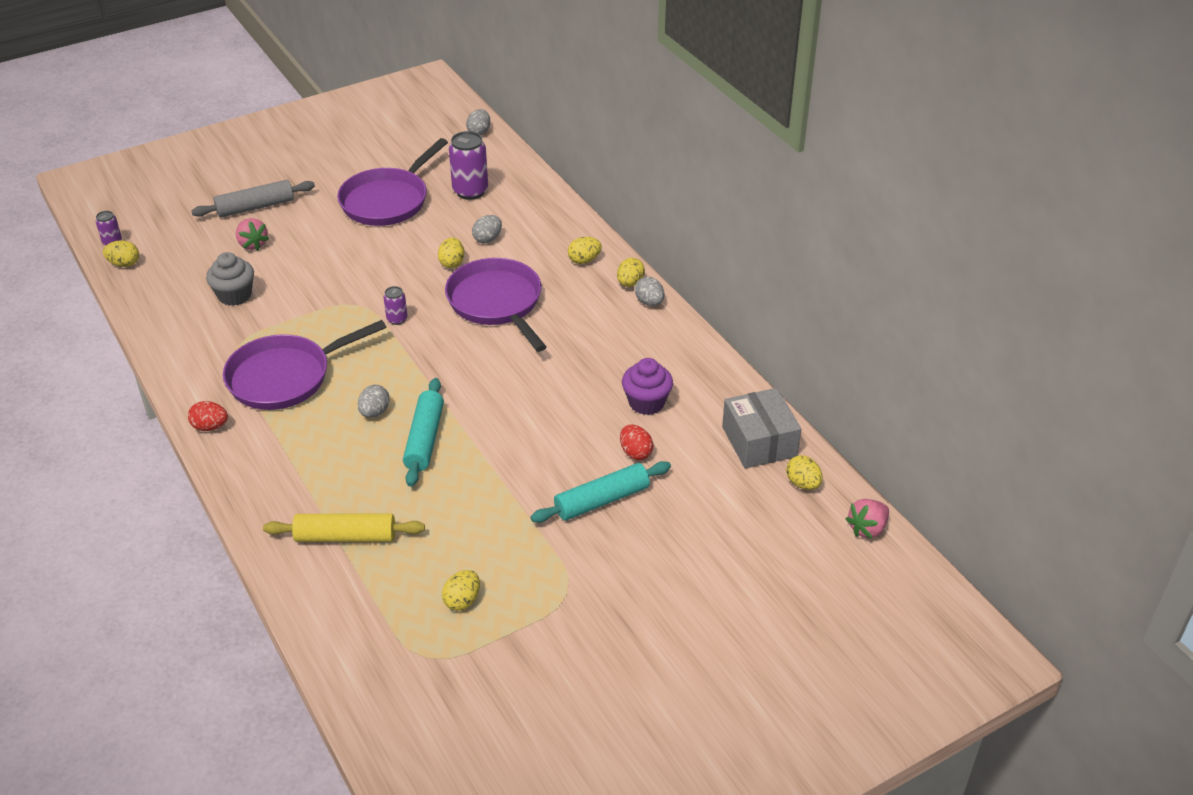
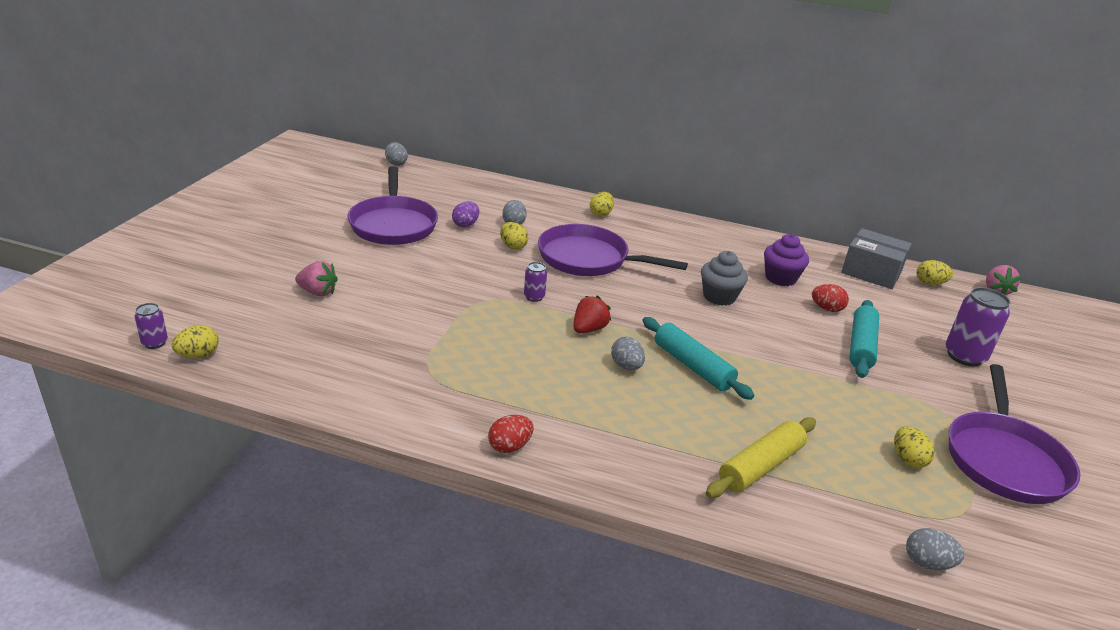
camera: 45 degrees left, 10 degrees down
(234, 295) = (362, 335): grey cupcake -> grey cupcake (719, 297)
(255, 207) = (276, 265): grey rolling pin -> none
(285, 377) = (512, 375): purple pan -> purple pan (1004, 459)
(395, 368) = (589, 329): none -> red strawberry
(445, 224) = (465, 225): none -> purple egg
(470, 191) = (450, 199): purple can -> purple can (964, 356)
(630, 283) = (651, 217): yellow egg -> none
(649, 302) = (681, 223): grey egg -> grey egg (927, 563)

